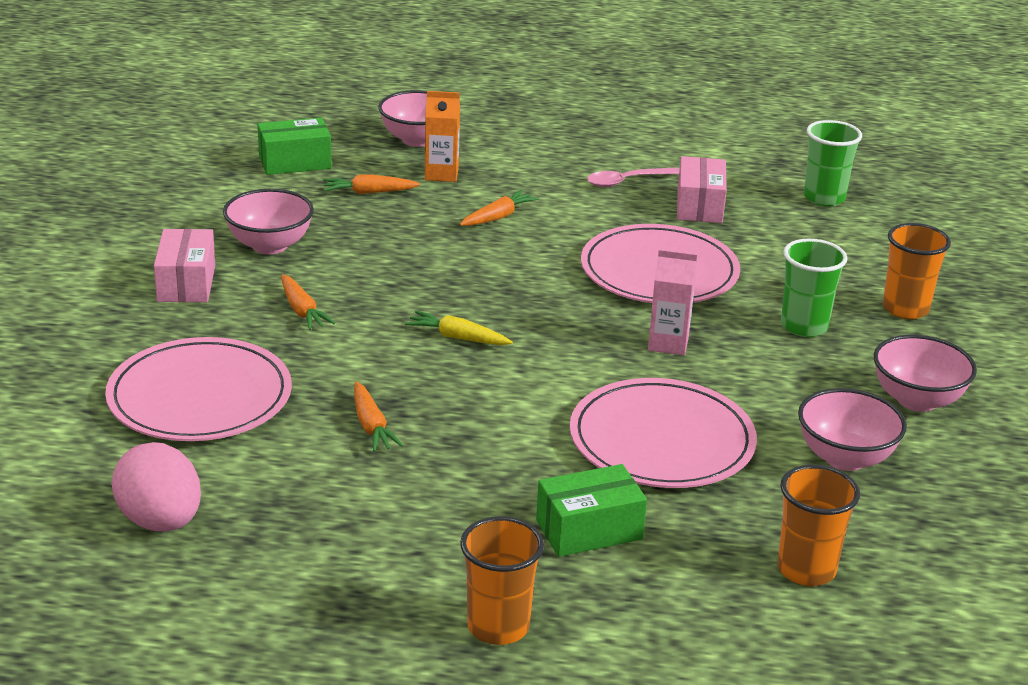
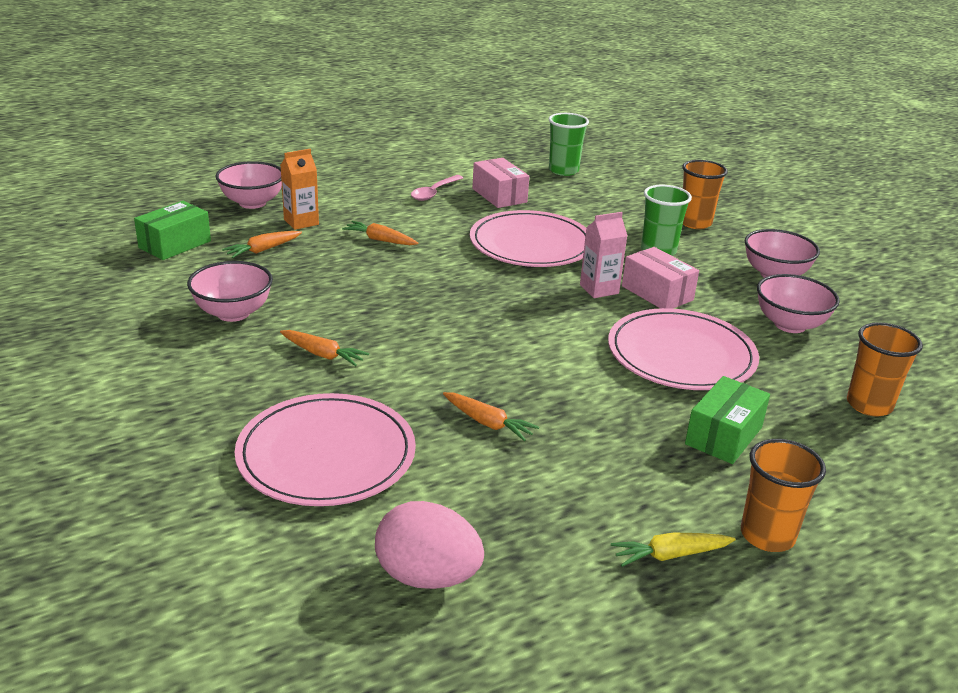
camera: 35 degrees left, 0 degrees up
(186, 283) = (198, 366): pink box -> pink box (657, 293)
(457, 337) = (462, 334): yellow carrot -> yellow carrot (670, 555)
(498, 217) = (380, 240): orange carrot -> orange carrot turned 75 degrees counterclockwise

